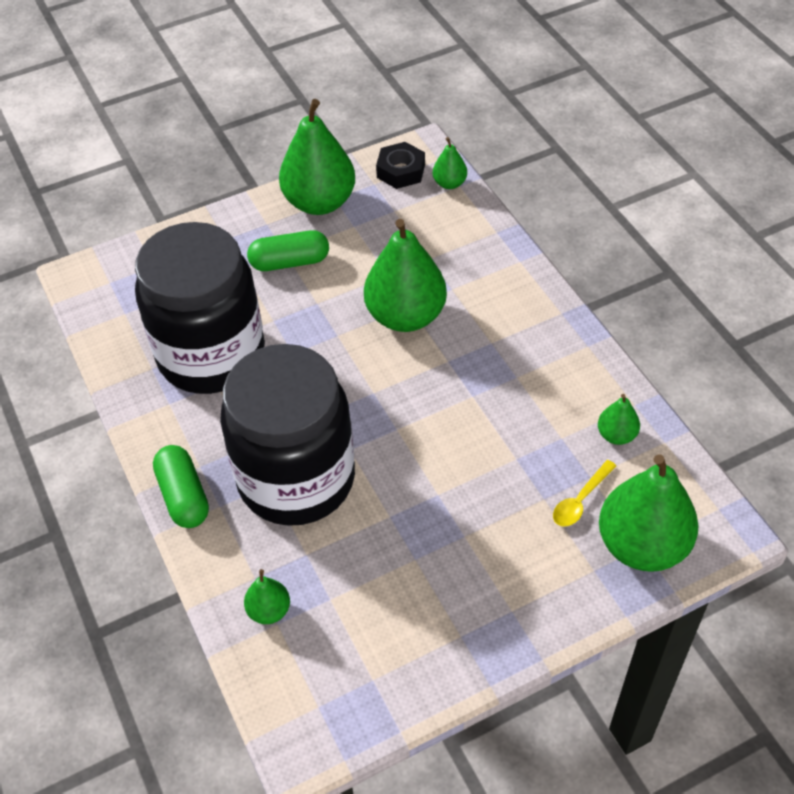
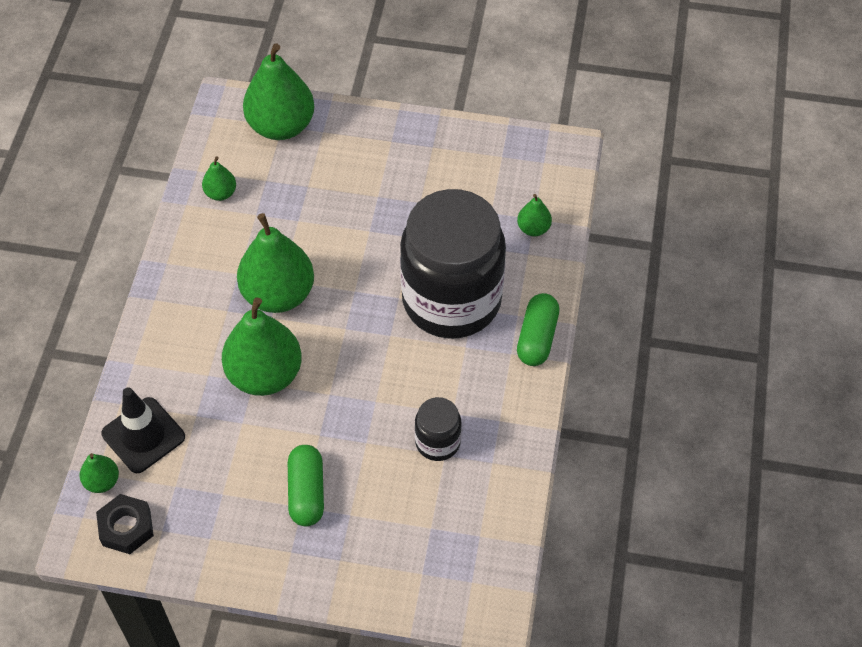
camera: 145 degrees left, 5 degrees up
(211, 355) = (437, 442): black jar -> black jar, size x0.43
(290, 262) = (306, 492): green capsule -> green capsule turned 60 degrees clockwise
(319, 202) = (226, 542): green pear -> green pear (278, 294)
(453, 224) = (143, 435): none -> black traffic cone
(580, 500) = (288, 171): yellow spoon -> none

